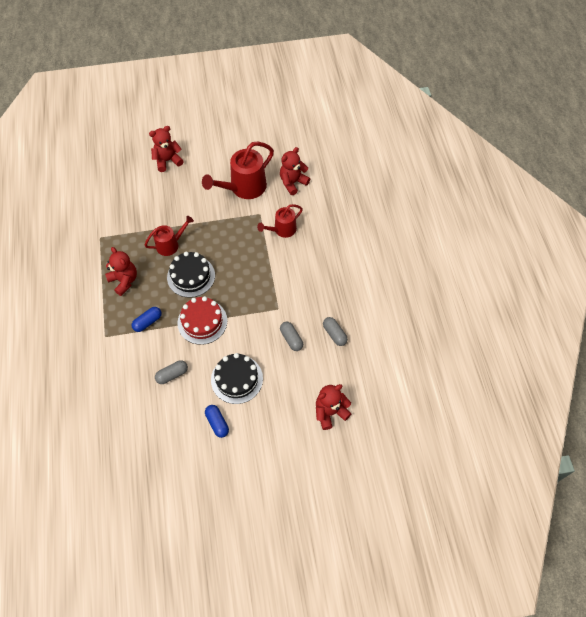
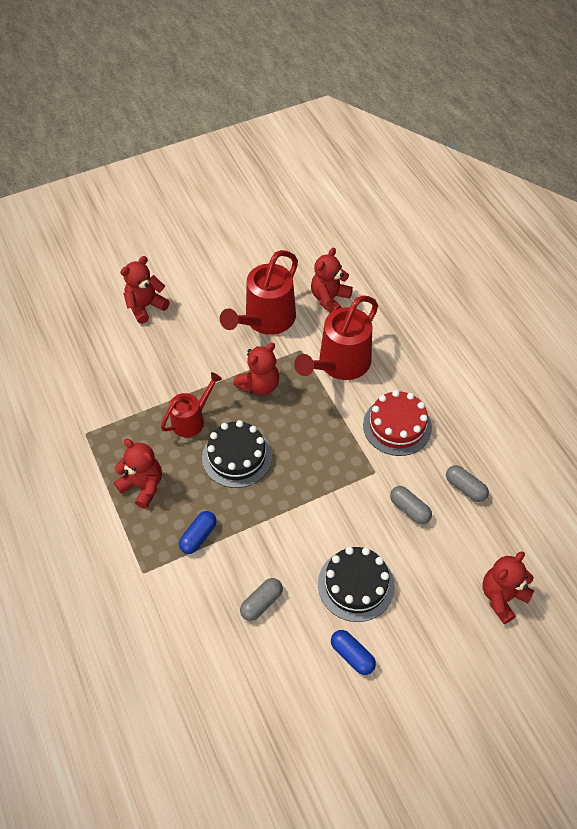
camera: 15 degrees left, 5 degrees down
(202, 321) = (276, 516): red cake -> red cake (397, 426)
(223, 232) = (259, 385): none -> red teddy bear
(282, 230) = (339, 365): red watering can -> red watering can, size x1.67

